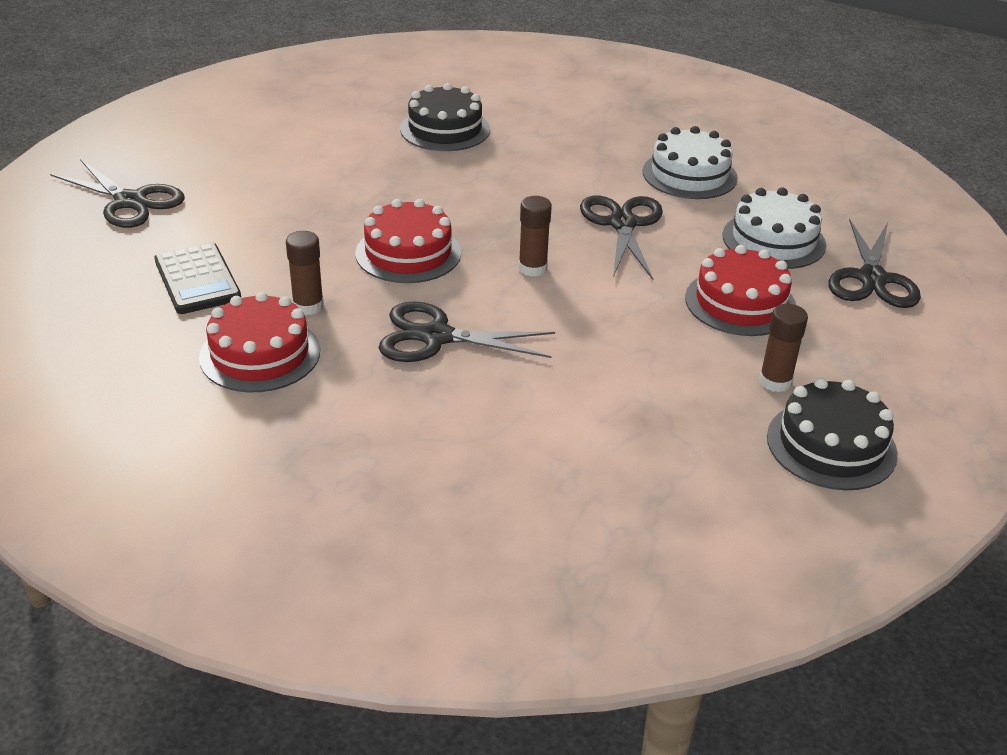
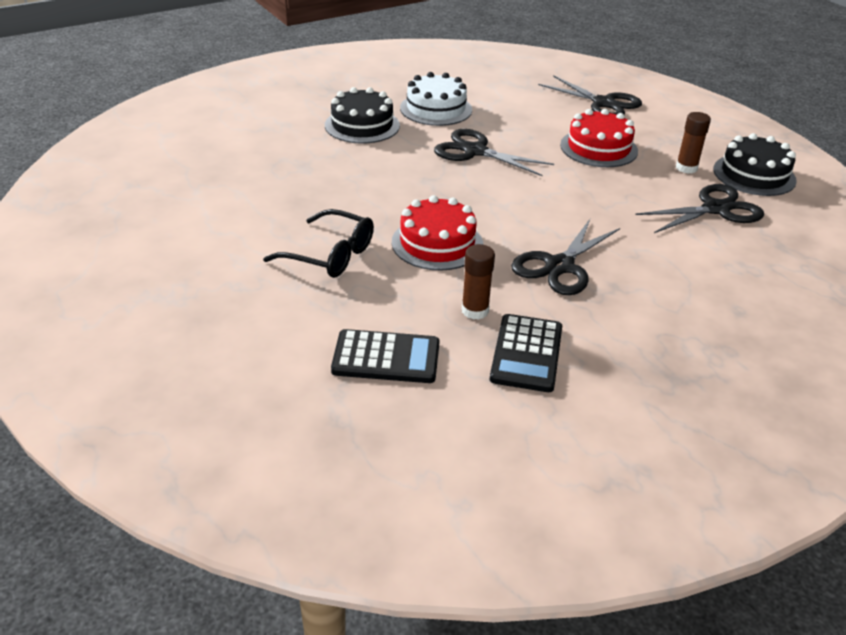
camera: 60 degrees left, 0 degrees up
(130, 202) = (205, 364): black scissors -> black scissors (716, 209)
(260, 354) = (527, 354): red cake -> black calculator
(332, 205) = (330, 255): none -> black glasses
(445, 129) = (266, 170): black cake -> black cake (362, 125)
(532, 268) = (502, 201): brown glue stick -> none
(773, 240) = (539, 113): white cake -> none

